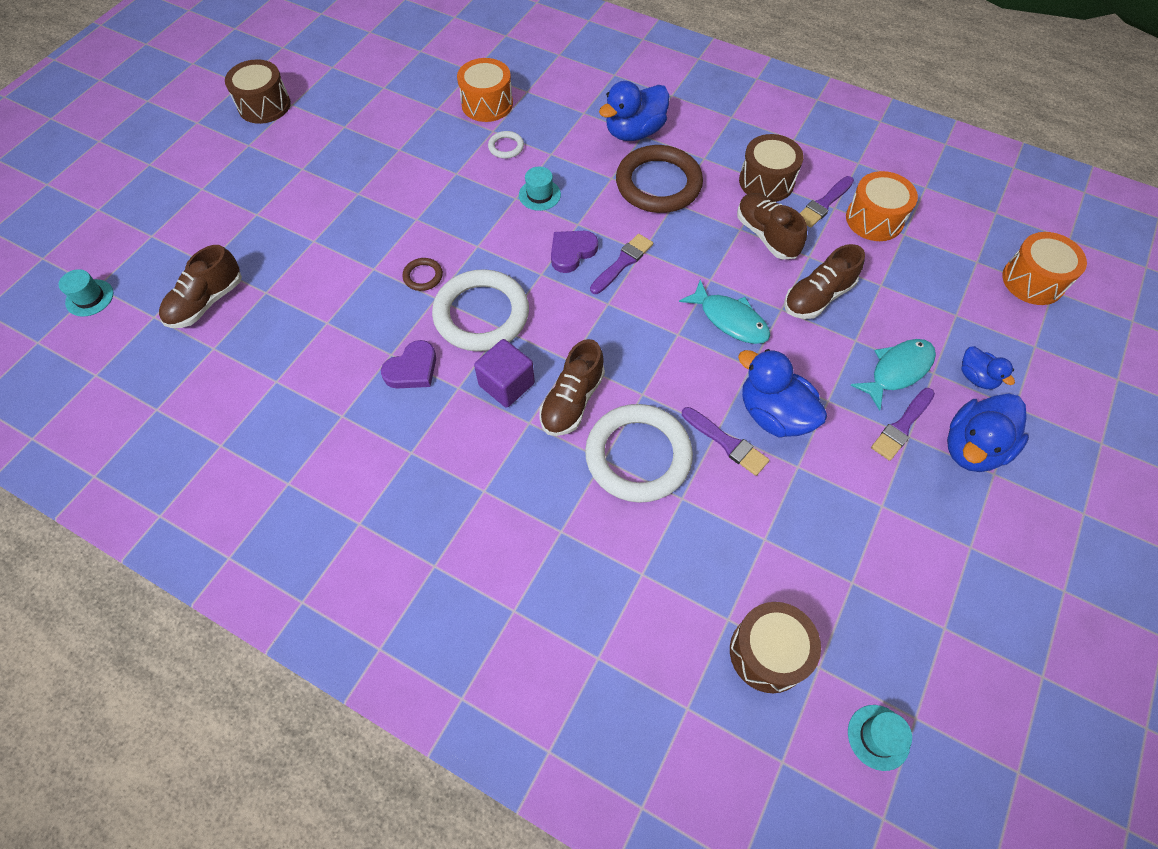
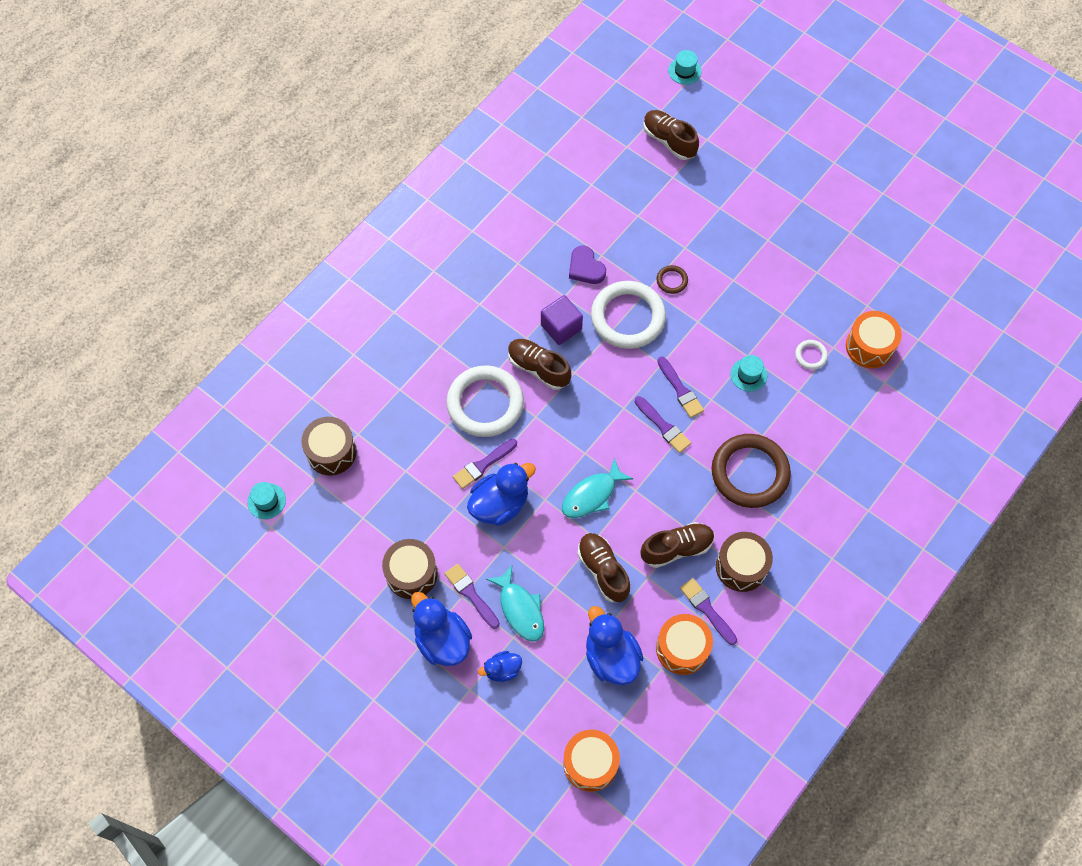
camera: 100 degrees right, 5 degrees up
(264, 105) = (883, 173): brown drum -> brown drum (411, 574)
(571, 252) = (680, 390): purple heart -> purple brush
(634, 132) = (819, 466): blue duck -> blue duck (611, 657)

